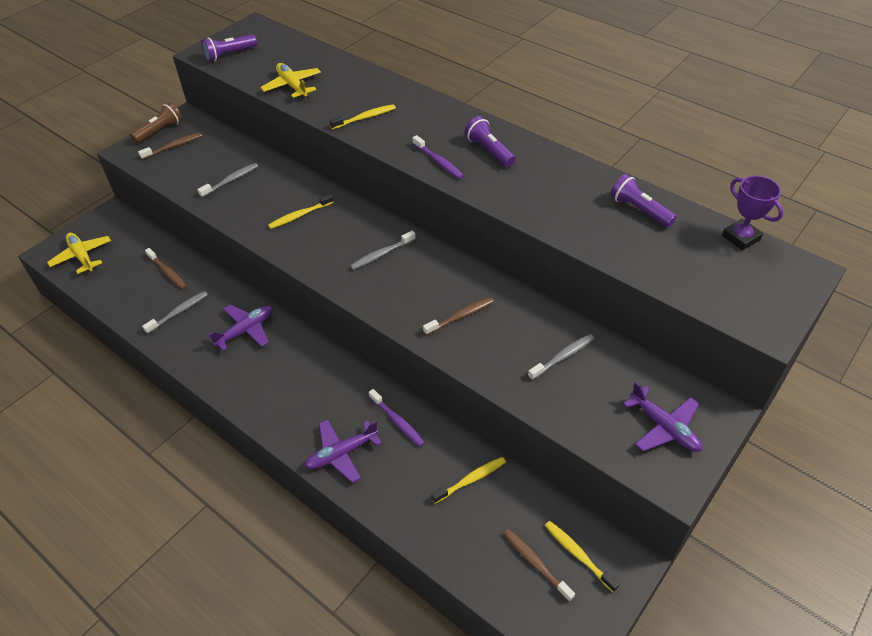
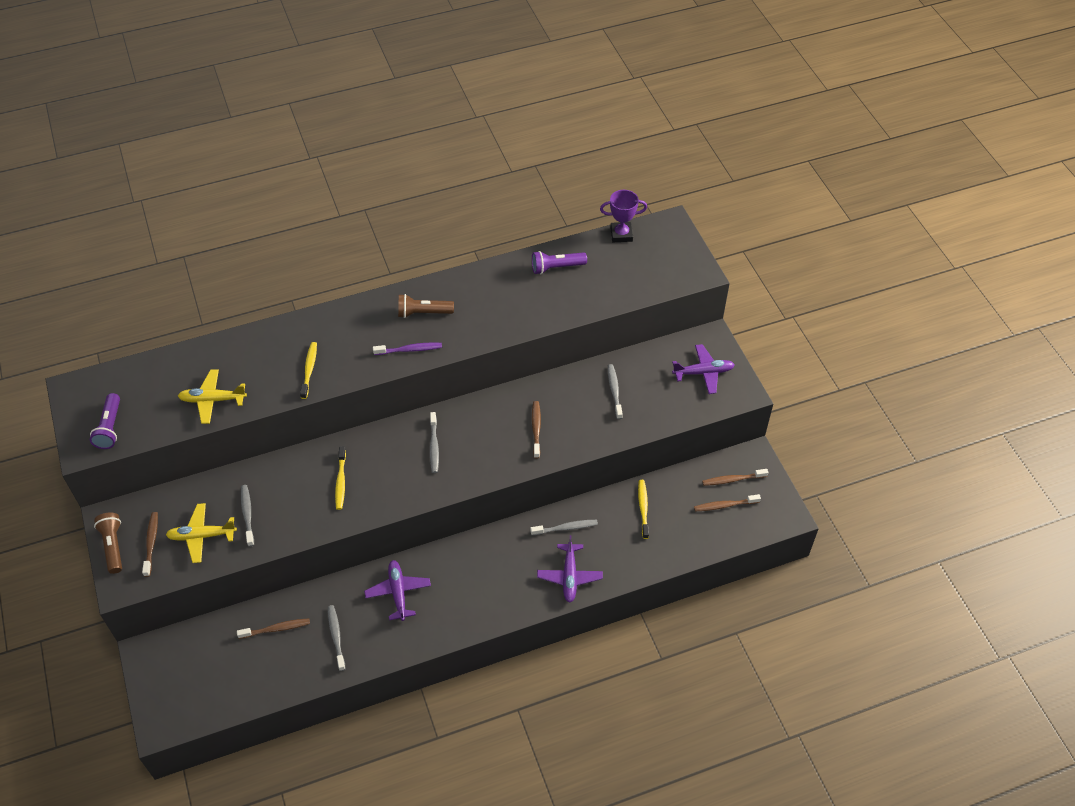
camera: 60 degrees left, 5 degrees up
(82, 256) = (191, 697): yellow plane -> yellow plane (201, 536)
(397, 421) = (565, 528): purple toothbrush -> grey toothbrush
(489, 151) = (423, 313): purple flashlight -> brown flashlight
(578, 555) = (733, 480): yellow toothbrush -> brown toothbrush

